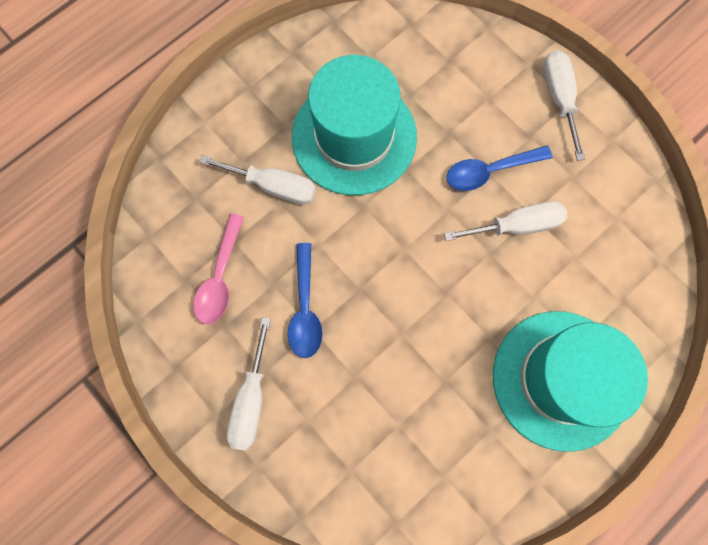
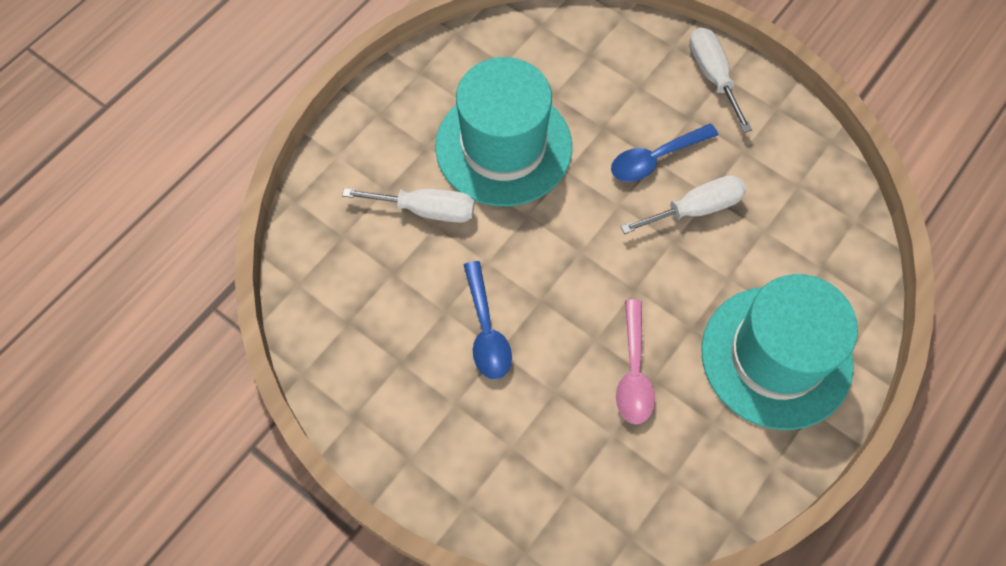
camera: 10 degrees left, 10 degrees down
(220, 277) = (386, 313): pink spoon -> pink spoon (633, 372)
(251, 399) = (446, 435): white screwdriver -> none

